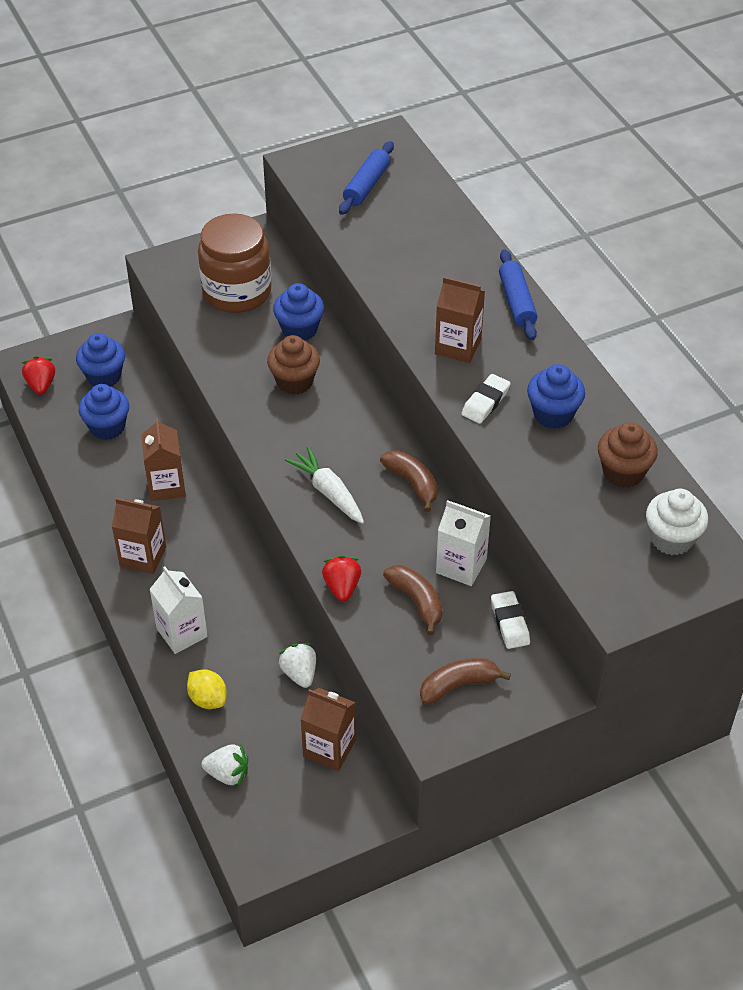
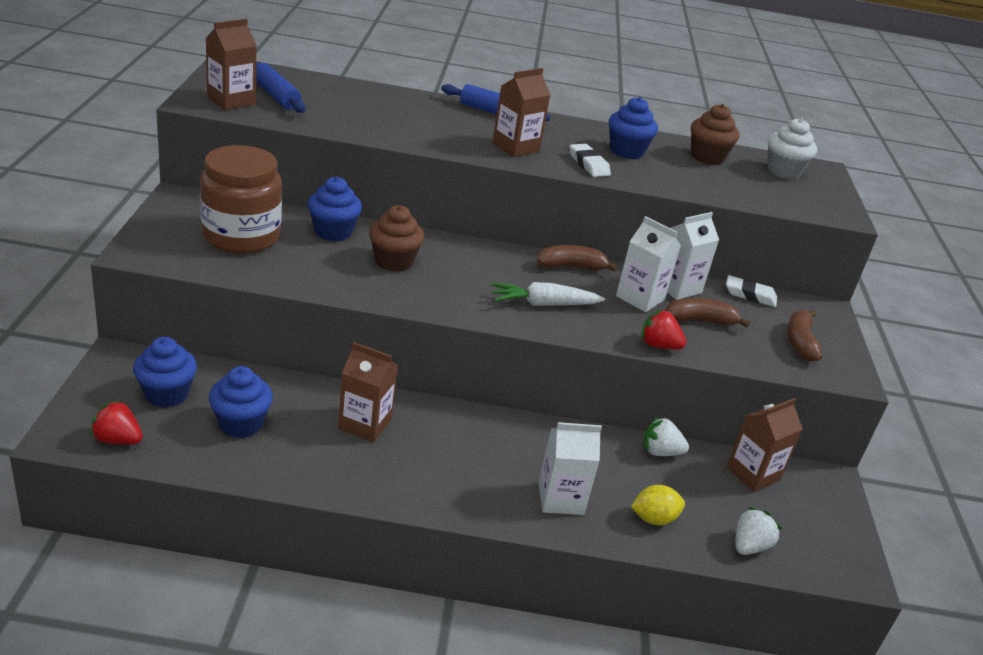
camera: 65 degrees left, 15 degrees down
(143, 556) = (441, 479): brown carton -> brown carton (231, 101)
(410, 547) = (640, 298): none -> white carton

